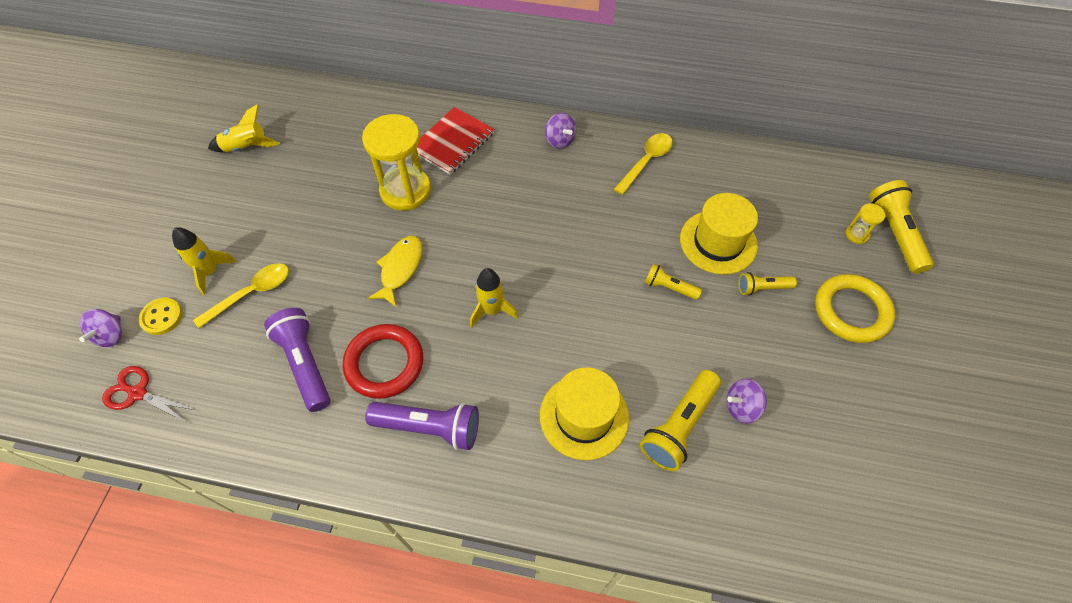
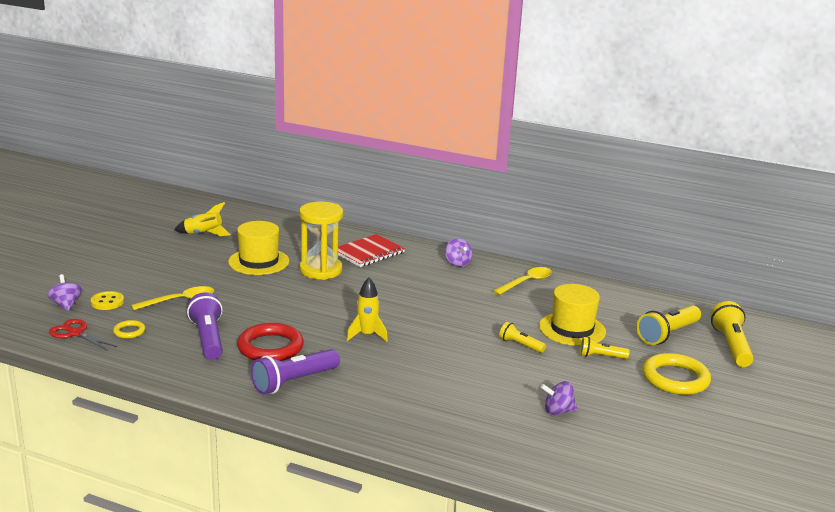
camera: 10 degrees right, 35 degrees down
(111, 335) = (66, 305): purple spinning top -> purple spinning top turned 135 degrees clockwise
(204, 373) = (129, 331): none -> yellow ring
(210, 272) = (152, 287): yellow rocket -> none
(400, 269) = (301, 306): yellow fish -> none
(429, 427) = (294, 382): purple flashlight -> purple flashlight turned 120 degrees clockwise
(584, 416) = (422, 395): yellow hat -> yellow hat (259, 261)
(679, 426) = (500, 412): yellow flashlight -> yellow flashlight (668, 334)
(857, 234) = (696, 342): yellow hourglass -> none

